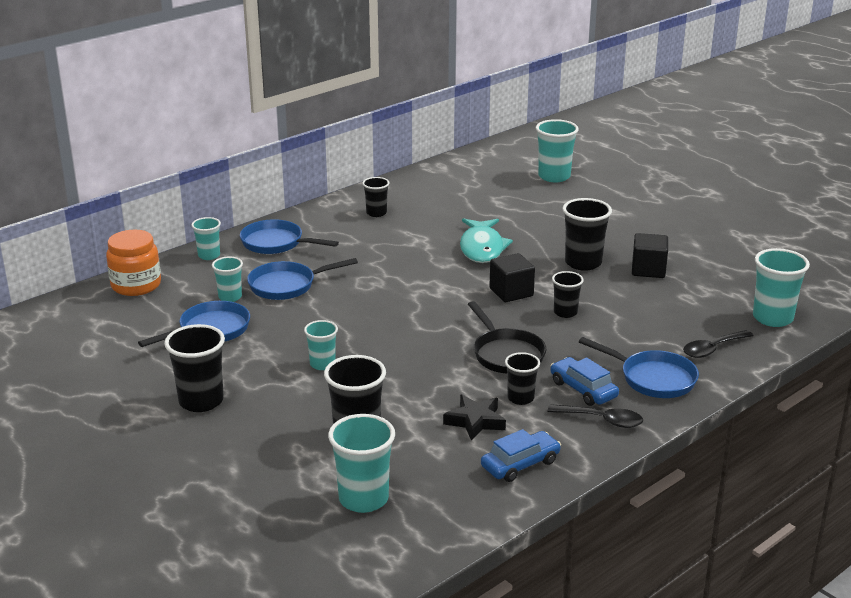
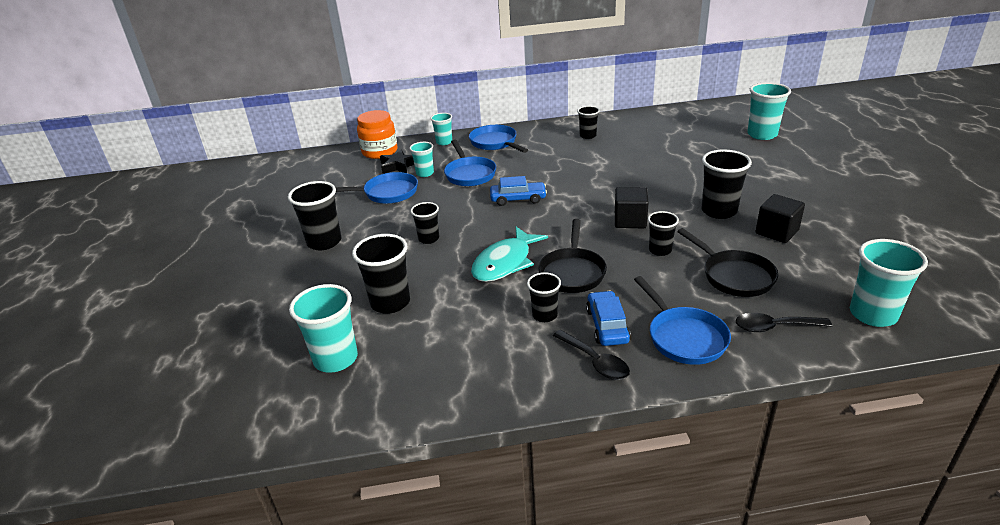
camera: 35 degrees right, 5 degrees up
(286, 285) = (469, 174): blue pan -> blue pan turned 120 degrees counterclockwise
(322, 364) = (428, 239): turquoise cup -> black cup
(475, 421) = (487, 323): black star -> black star (398, 166)
(482, 248) = (642, 179): turquoise fish -> turquoise fish (505, 263)
(520, 464) = (482, 377): blue car -> blue car (518, 199)
(647, 317) = (734, 276): none -> black pan

